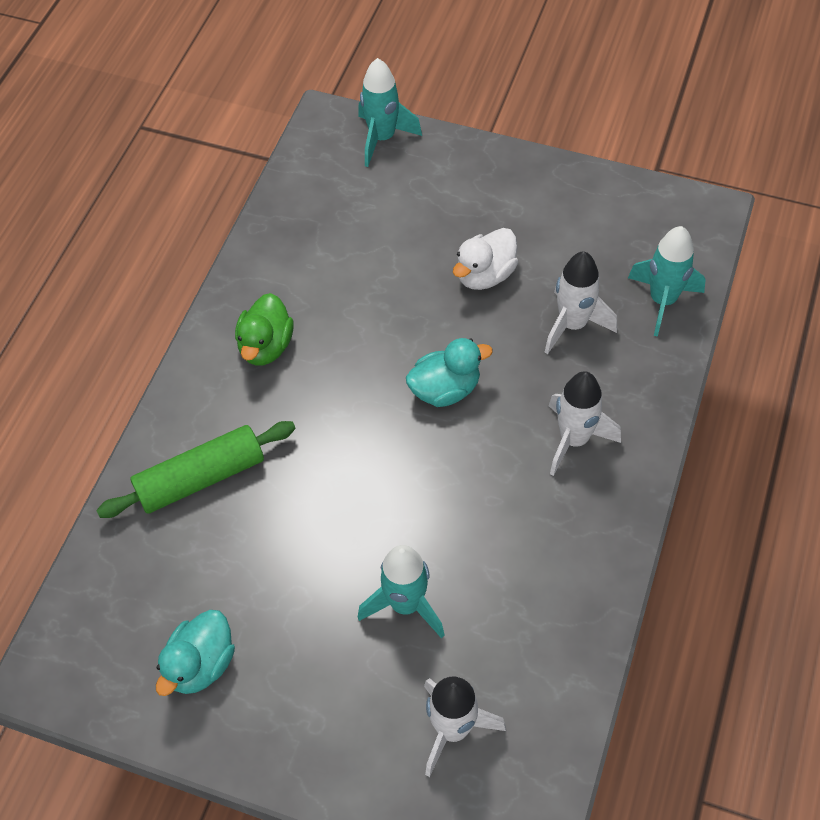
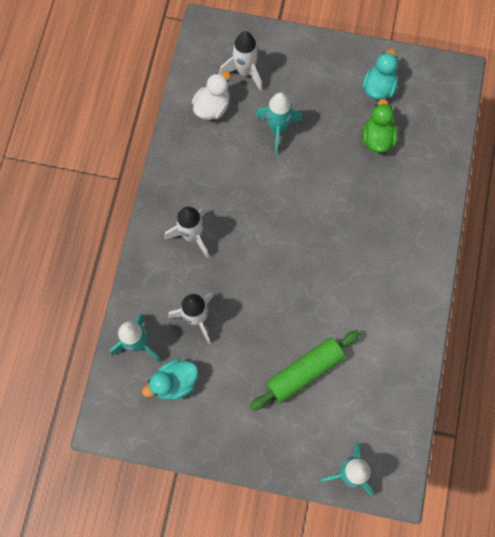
camera: 170 degrees right, 15 degrees up
(201, 478) = (408, 187): green rolling pin -> green rolling pin (304, 371)
(266, 346) = (392, 280): green duck -> green duck (377, 138)
(445, 389) = (273, 261): turquoise duck -> turquoise duck (175, 382)
(485, 275) = (258, 352): white duck -> white duck (212, 107)

